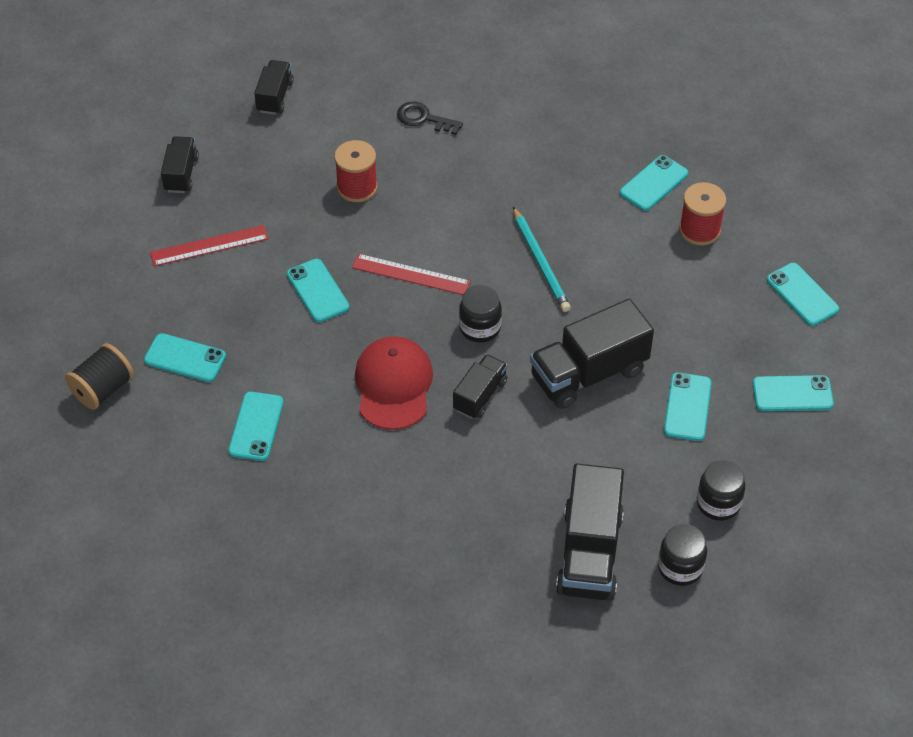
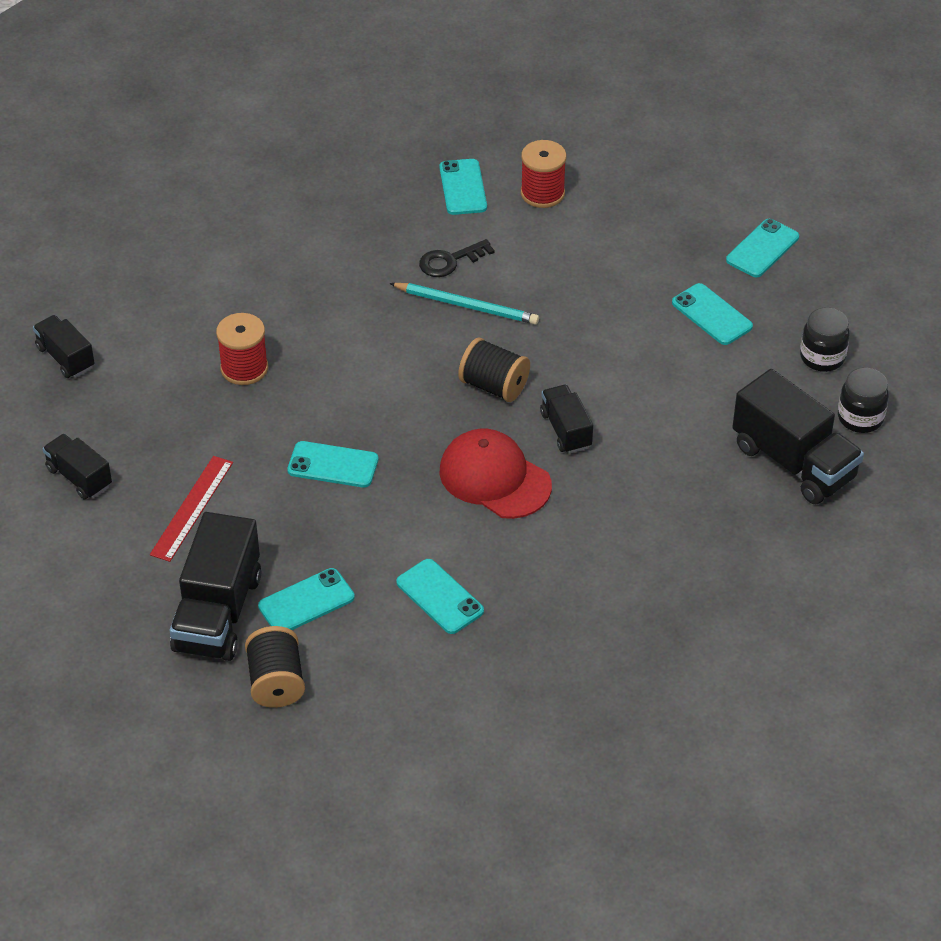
camera: 50 degrees left, 5 degrees down
(411, 274) = (385, 394): red ruler -> none
(423, 118) = (217, 278): black key -> black key (450, 261)
(480, 328) = (494, 386): black jar -> black spool
(588, 373) = (615, 350): black truck -> black truck (218, 613)
(802, 294) = (673, 180): turquoise phone -> none

